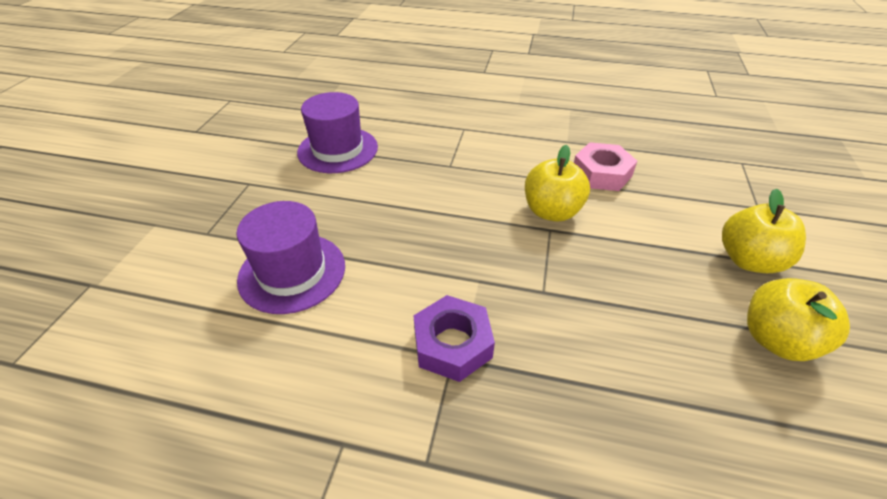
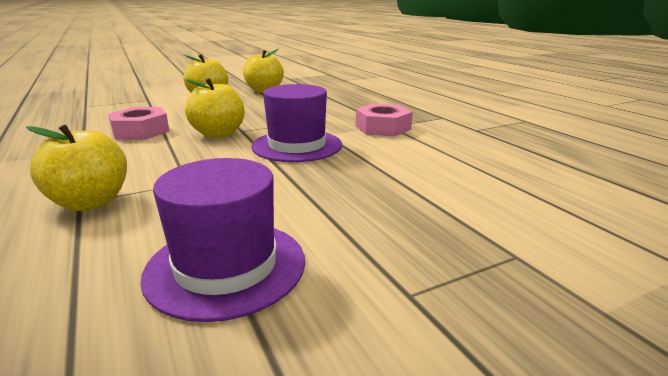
camera: 130 degrees left, 20 degrees down
(292, 272) = (442, 184): purple hat -> purple hat (297, 145)
(452, 344) = (383, 127): purple nut -> pink nut
(458, 131) = (90, 202): none -> yellow apple

